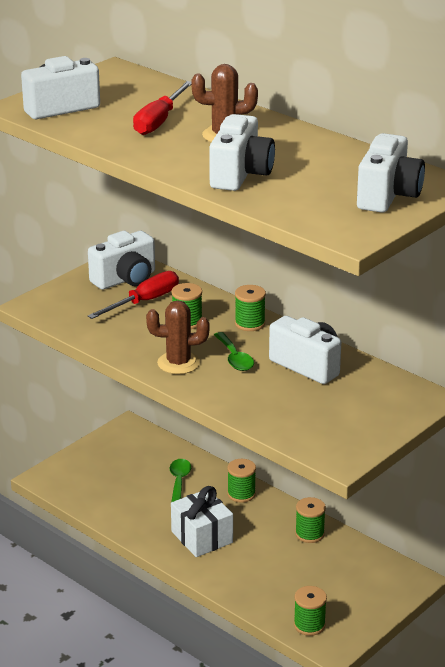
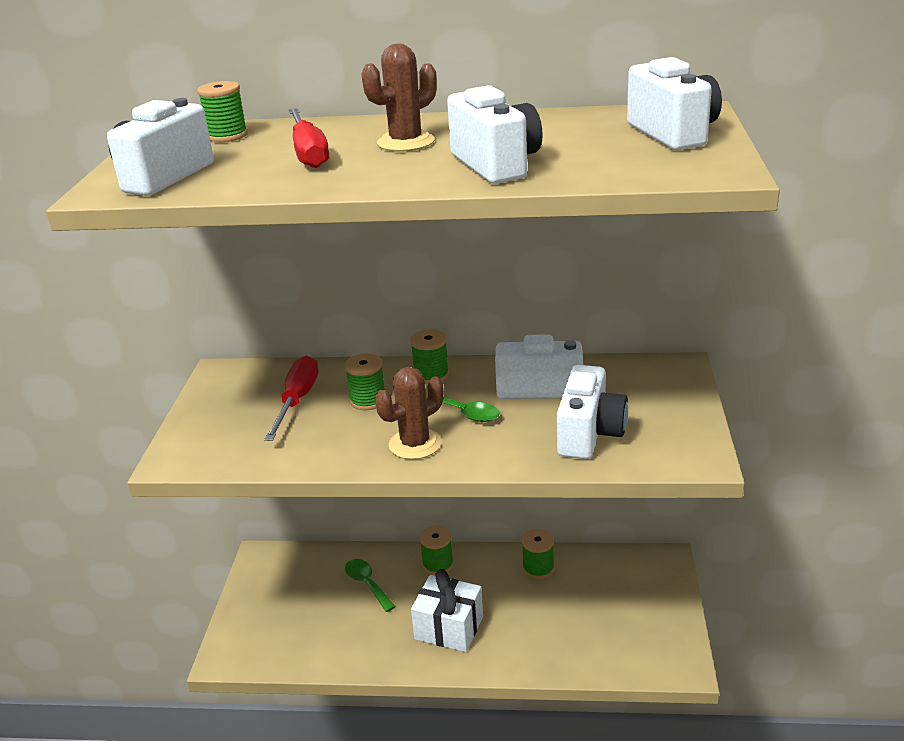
camera: 35 degrees left, 0 degrees up
(125, 279) = (248, 388): white camera -> white camera (589, 434)
(309, 625) = (639, 657): green spool -> green spool (227, 136)

